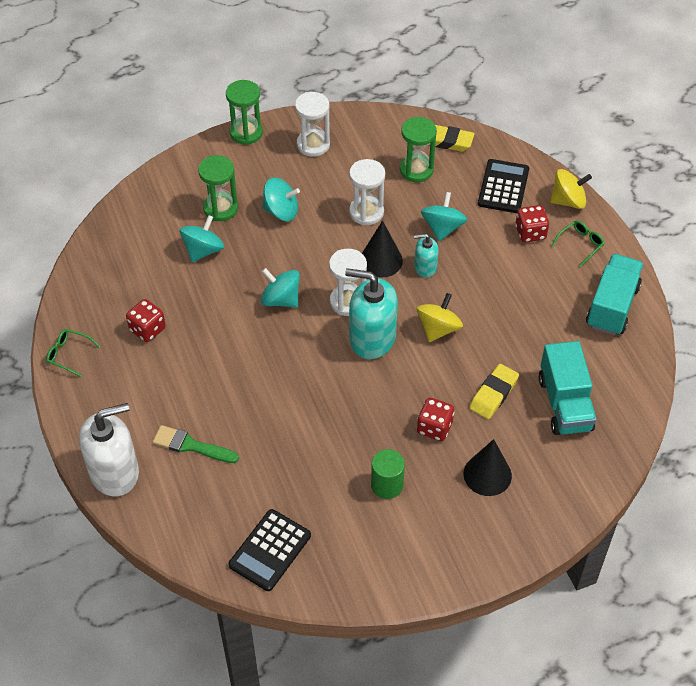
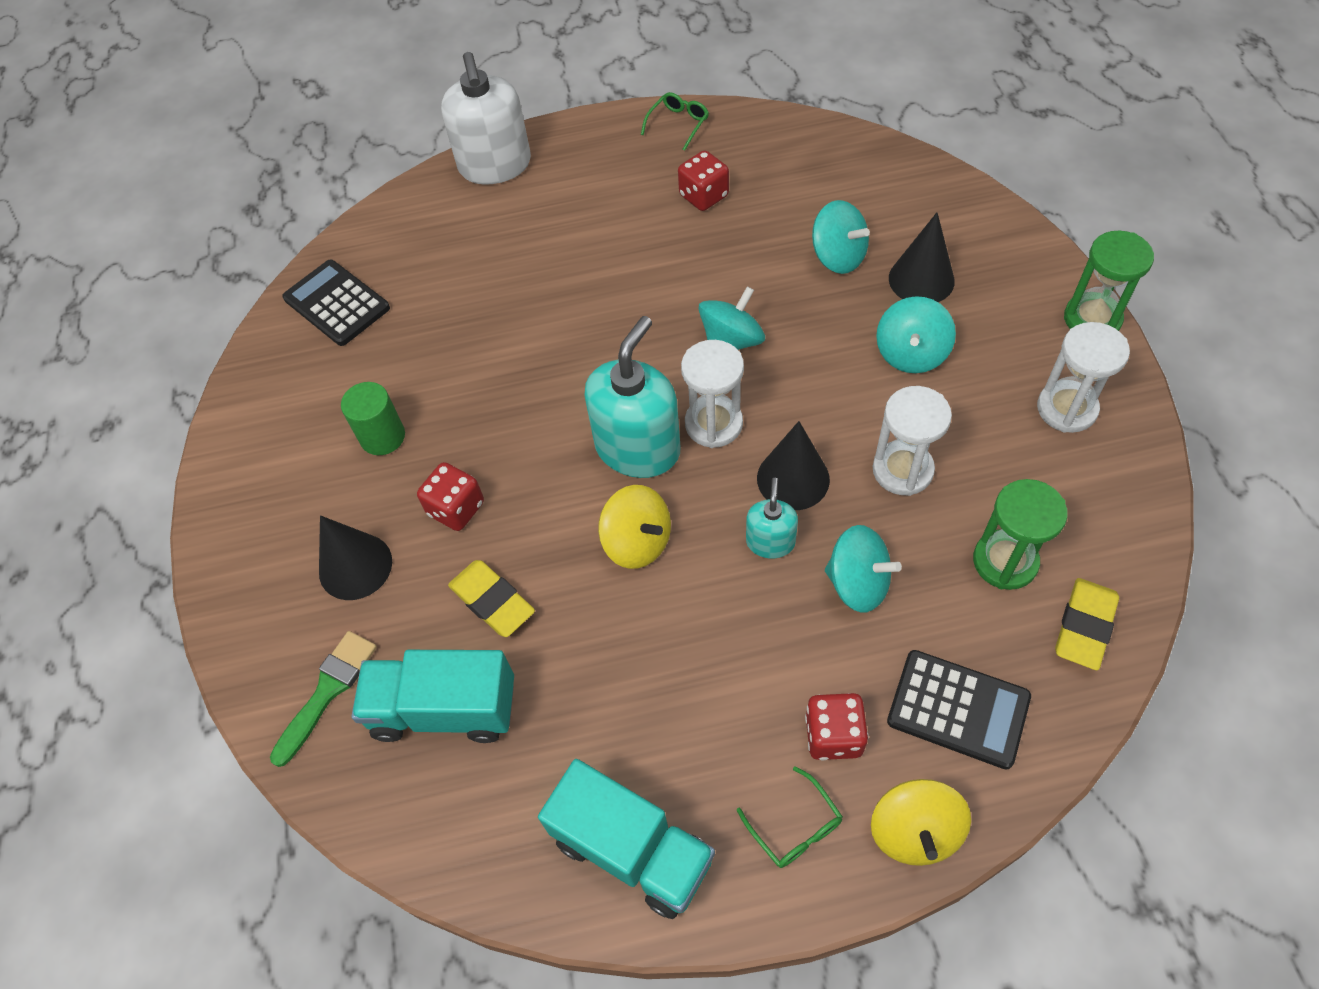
camera: 105 degrees right, 5 degrees up
(191, 446) = (510, 234): green brush -> green brush (327, 691)
(220, 208) = (921, 279): green hourglass -> black cone

